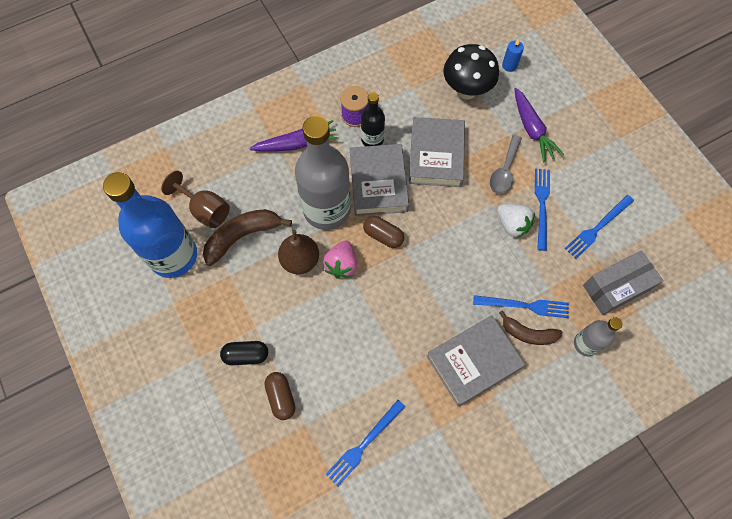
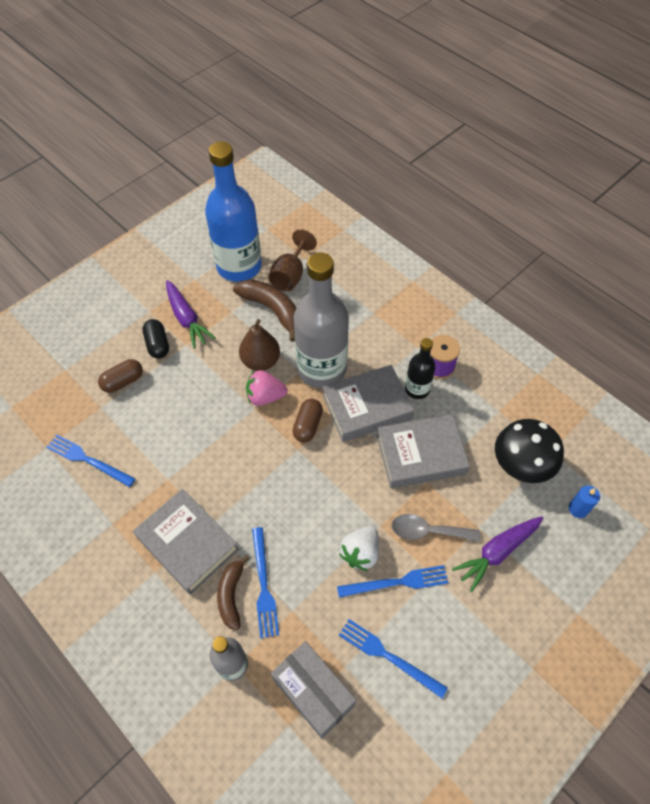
camera: 75 degrees right, 10 degrees down
(296, 144) = (385, 325): purple carrot -> purple carrot (187, 319)

